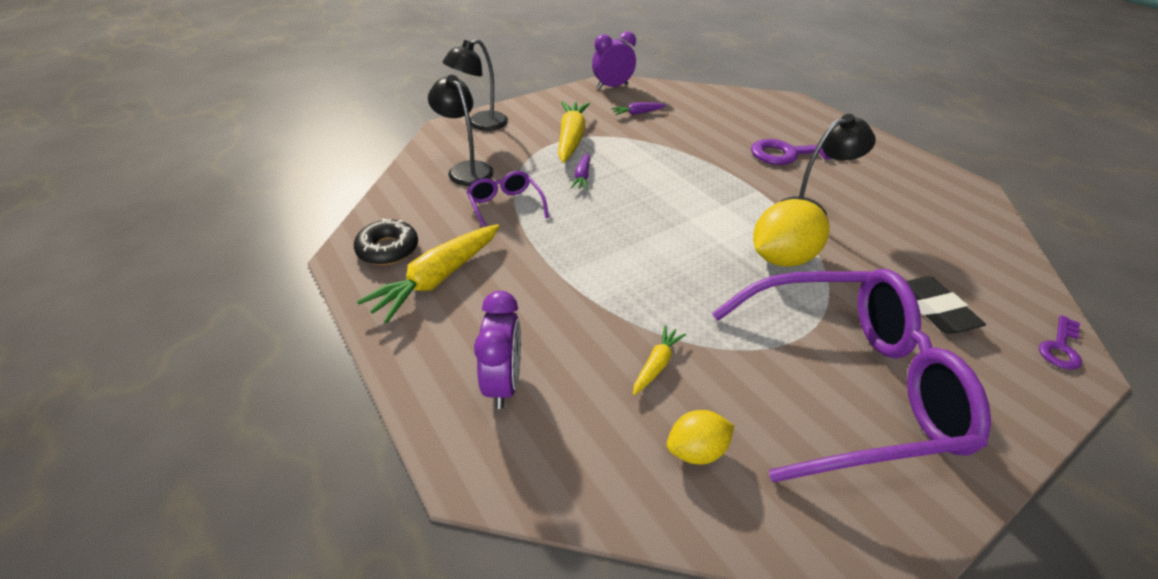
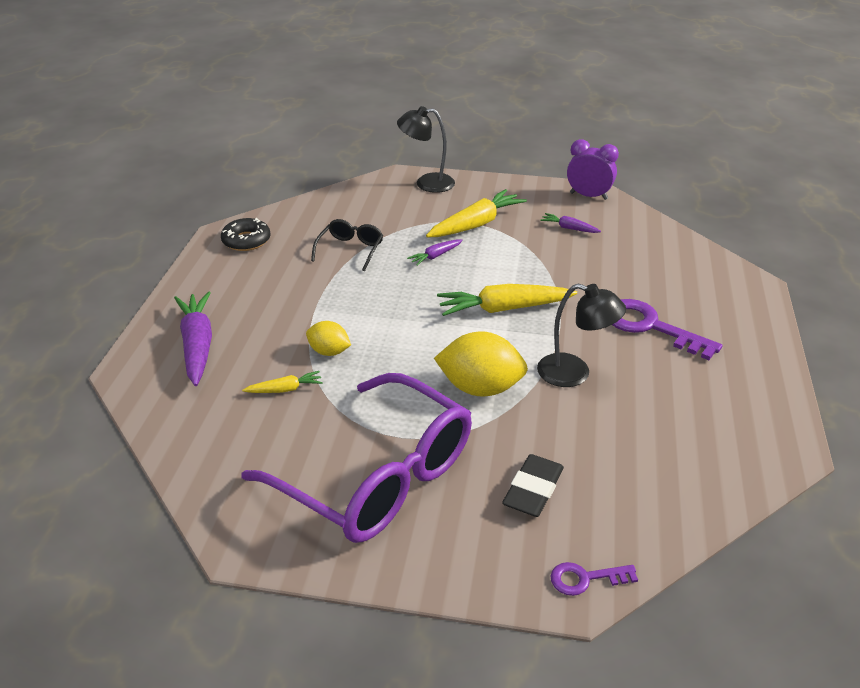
camera: 45 degrees right, 5 degrees down
(437, 279) = (246, 272): yellow carrot -> yellow carrot (503, 309)
(466, 169) = (365, 212): black lamp -> none
(504, 383) = (197, 345): purple clock -> purple carrot
(505, 206) = (350, 250): purple glasses -> black glasses
(696, 450) = (233, 439): yellow lemon -> yellow lemon (329, 352)

